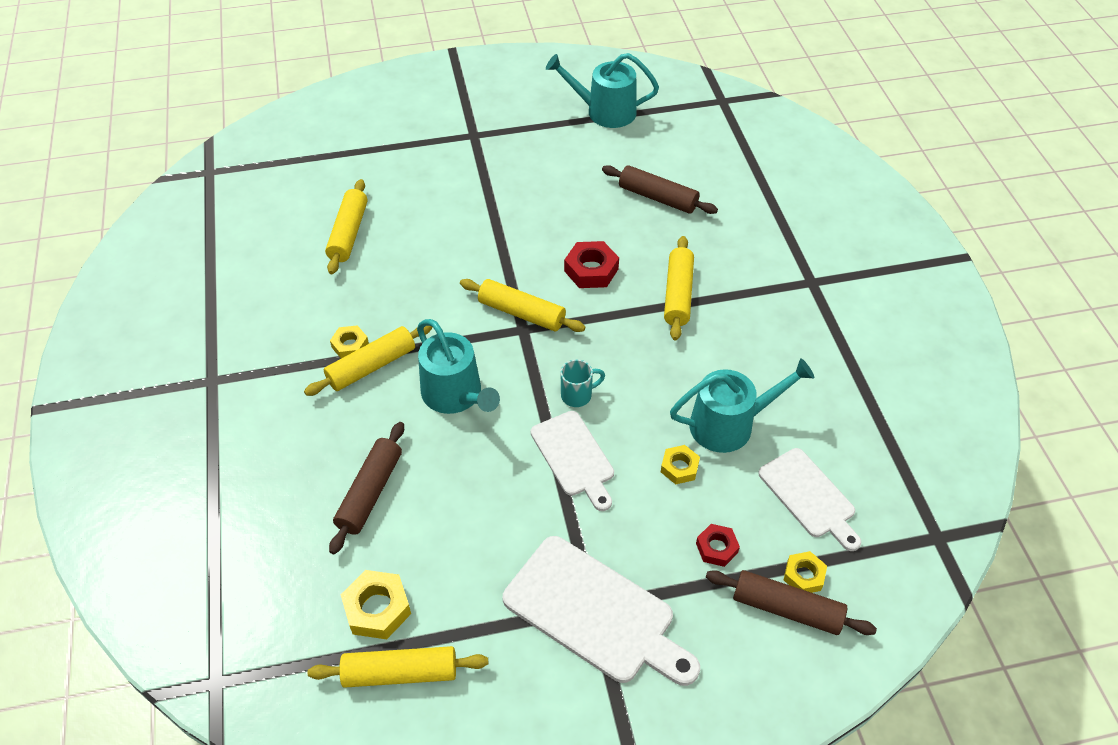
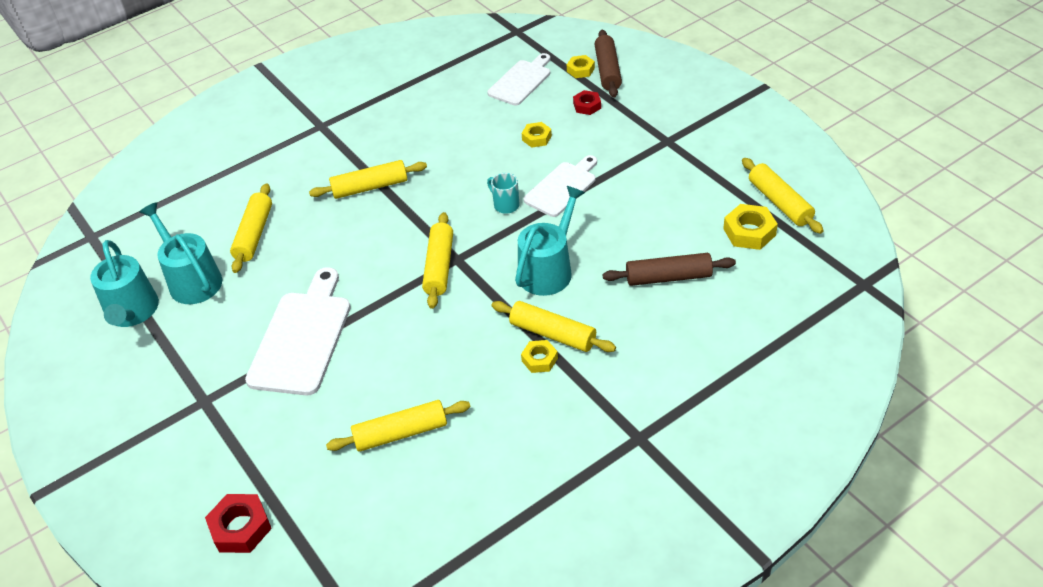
camera: 110 degrees left, 5 degrees down
(591, 270) = (367, 244): red nut -> red nut (240, 528)
(595, 613) = (671, 138): white cutting board -> white cutting board (302, 337)
(657, 198) = (254, 234): brown rolling pin -> yellow rolling pin
(729, 424) = (485, 127): turquoise watering can -> turquoise watering can (192, 280)

